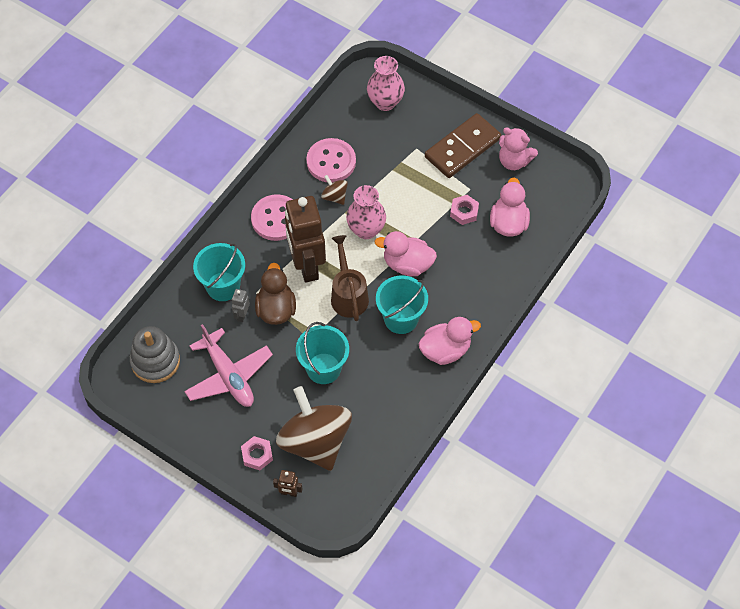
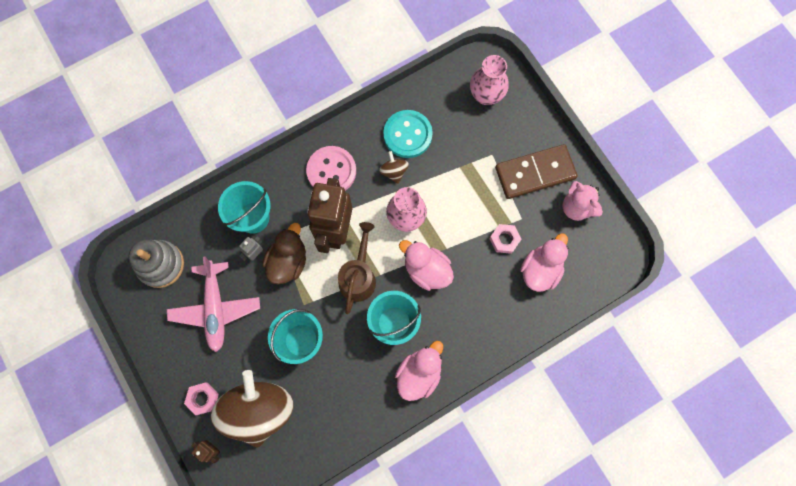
camera: 25 degrees right, 15 degrees up
(331, 162) = (407, 135): pink button -> turquoise button
(445, 350) = (419, 374): pink duck -> pink duck turned 60 degrees counterclockwise

